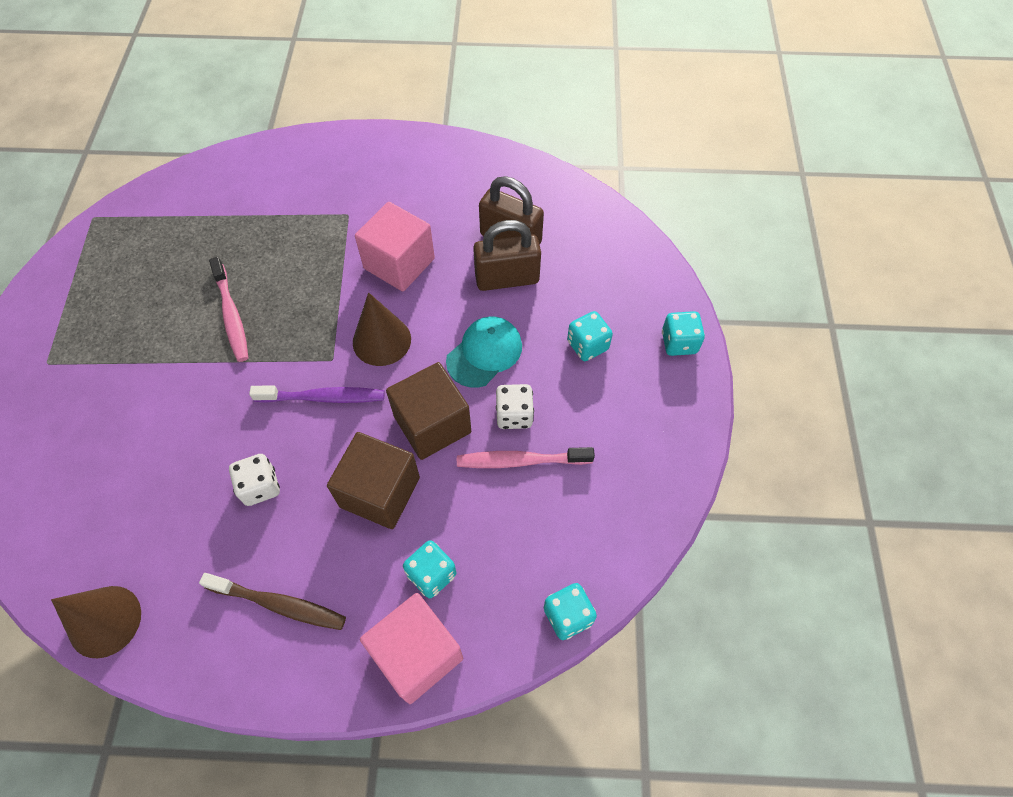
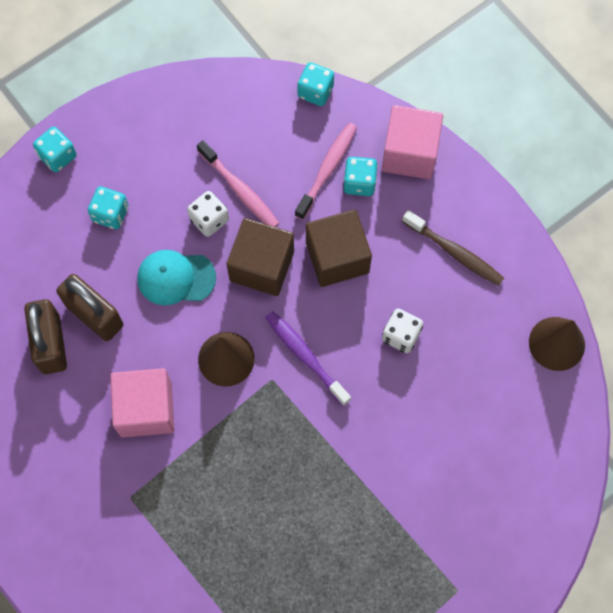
camera: 130 degrees left, 10 degrees up
(231, 315) = (300, 492): pink toothbrush -> pink toothbrush (327, 169)
(279, 604) = (455, 252): brown toothbrush -> brown toothbrush turned 150 degrees clockwise

